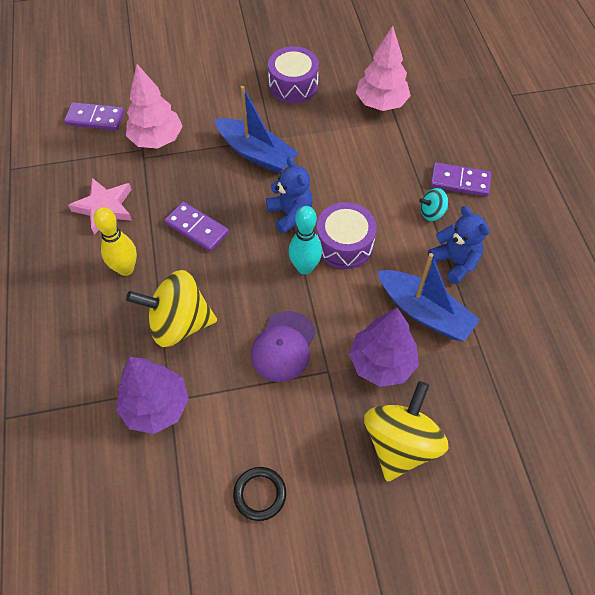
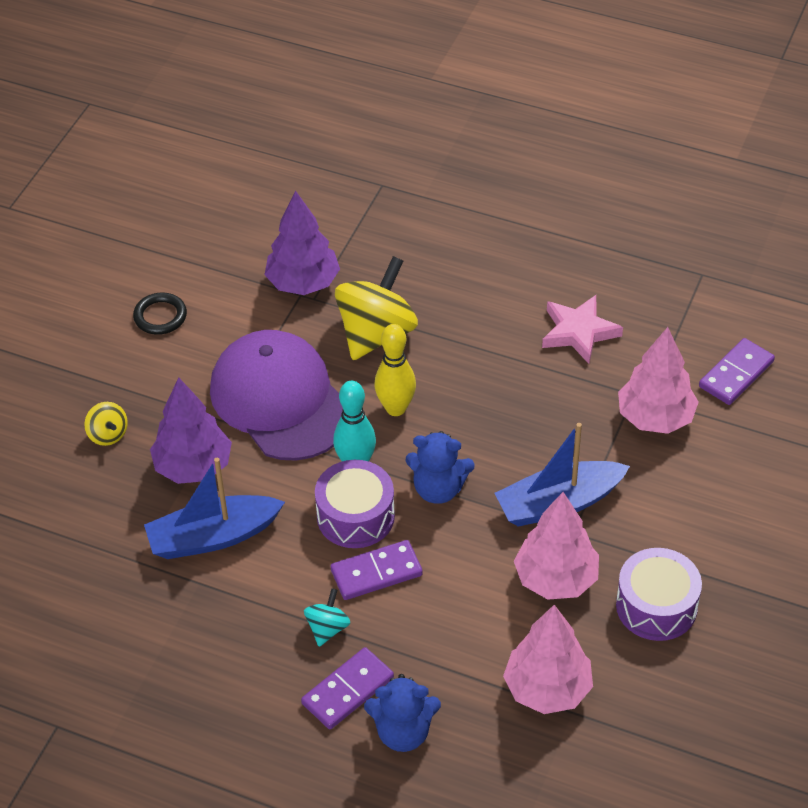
camera: 125 degrees right, 10 degrees down
(126, 269) = (478, 319): yellow bowling pin -> yellow bowling pin (396, 408)
(197, 228) = (485, 397): purple domino -> purple domino (376, 572)
(283, 346) = (280, 400): purple cap -> purple cap, size x1.76
(310, 131) = (556, 579): none -> pink tree
(400, 443) = (108, 434): yellow spinning top -> yellow spinning top, size x0.48
(455, 261) = (245, 606): blue teddy bear -> blue teddy bear (403, 732)

